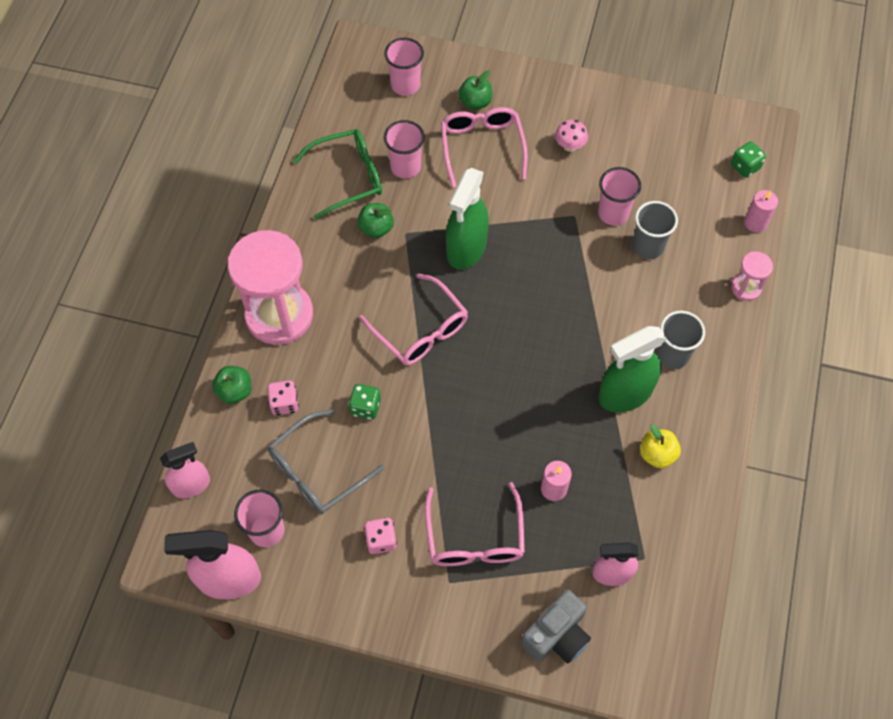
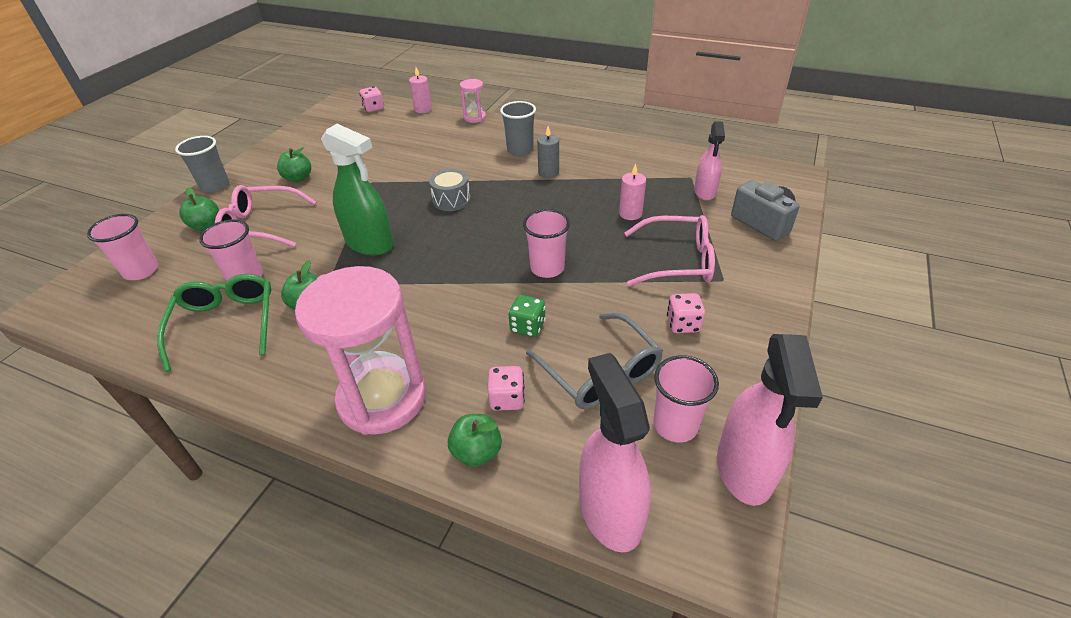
camera: 80 degrees left, 20 degrees down
(191, 485) = (610, 511): pink spray bottle -> pink spray bottle, size x1.56
(420, 330) = (449, 280): pink glasses -> none
(552, 303) = (451, 200): none -> grey drum
(569, 146) = (298, 178): pink mushroom -> green apple
(613, 213) = (379, 163): pink cup -> pink cup (547, 268)
(625, 394) = (548, 173): green spray bottle -> grey candle
(648, 247) = (420, 151): grey cup -> grey cup (215, 186)
(657, 454) = (603, 164): yellow apple -> none
(745, 167) = (374, 108): green dice -> pink dice

